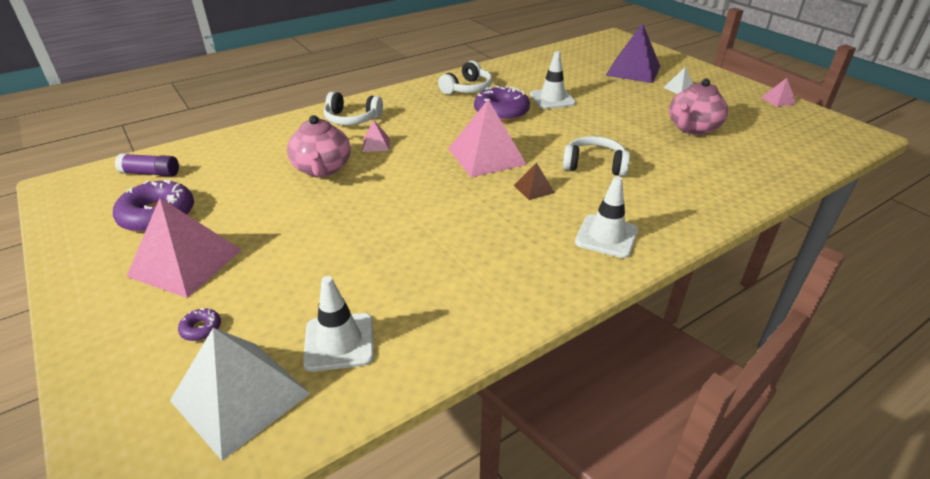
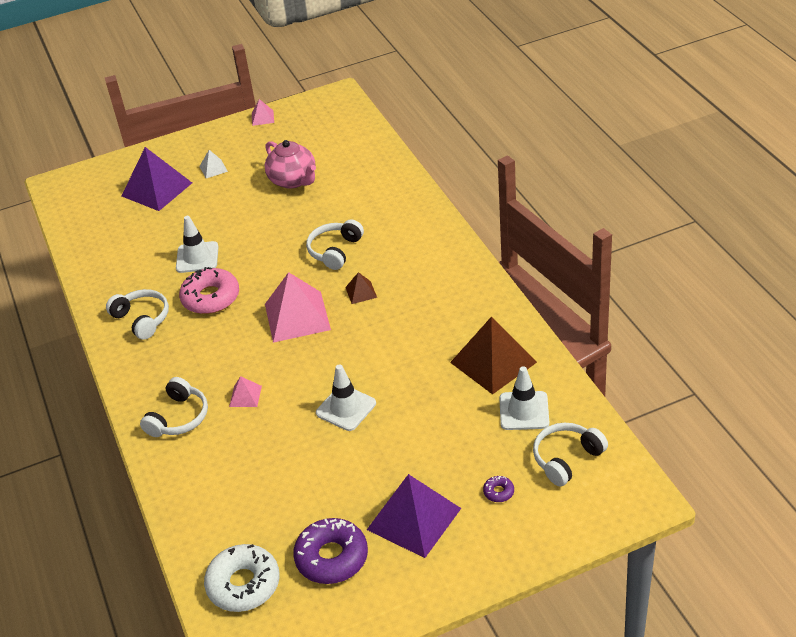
camera: 75 degrees left, 5 degrees up
(151, 173) = (243, 584): purple glue stick -> white donut
(185, 263) = (414, 518): pink pyramid -> purple pyramid
(240, 397) = (567, 459): white pyramid -> white headphones
(322, 169) = (282, 436): pink teapot -> none
(431, 304) = (493, 362): none -> brown pyramid
(501, 112) = (211, 298): purple donut -> pink donut
(606, 236) = (436, 262): white traffic cone -> white traffic cone (346, 408)

